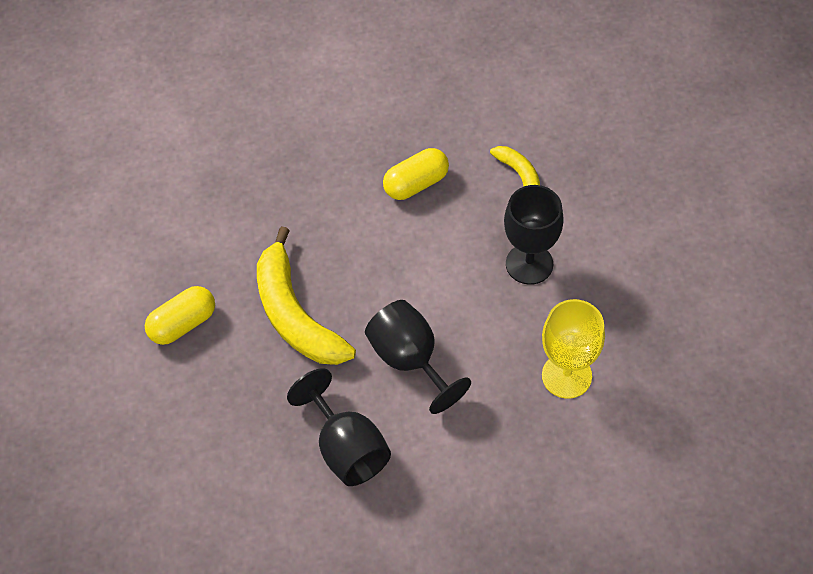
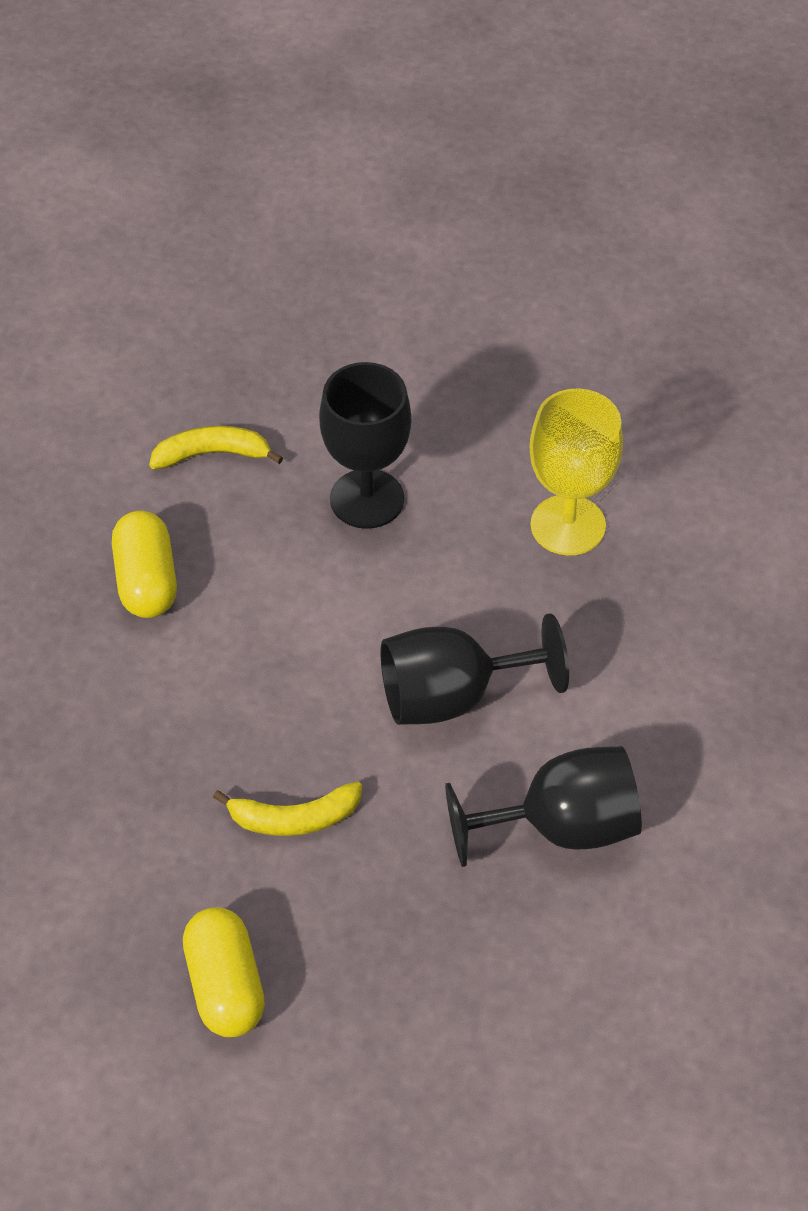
camera: 70 degrees left, 5 degrees down
(295, 314) = (294, 818): yellow banana -> yellow banana, size x0.51

